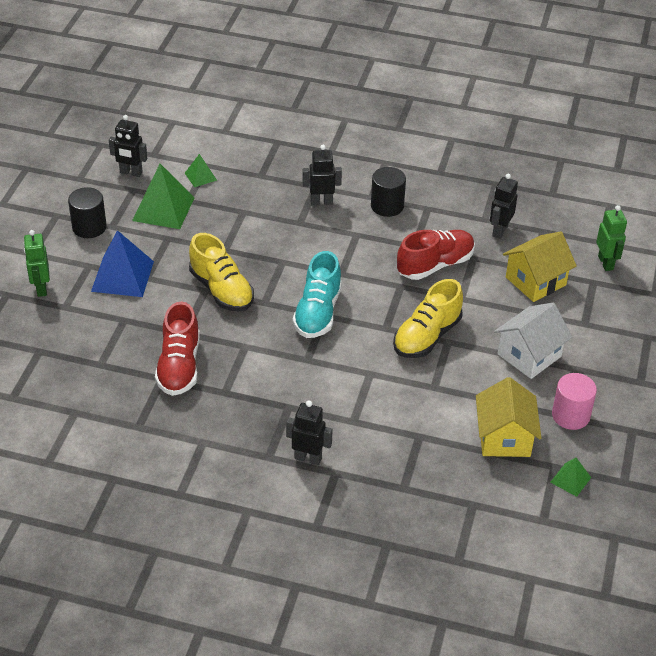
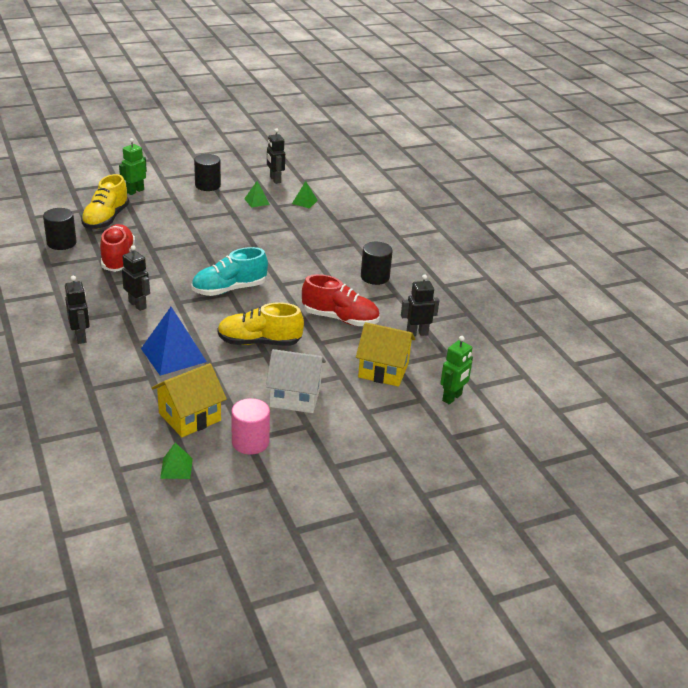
camera: 50 degrees right, 10 degrees down
(100, 396) = (61, 243): none -> black cylinder
(122, 276) = (177, 211): blue pyramid -> blue pyramid (173, 355)
(163, 209) = (257, 201): green pyramid -> green pyramid, size x0.51
(179, 366) = (118, 259): red shoe -> red shoe turned 120 degrees clockwise
(221, 290) = (207, 247): yellow shoe -> yellow shoe (106, 219)
(321, 202) = (342, 251): black robot -> black robot (138, 305)

